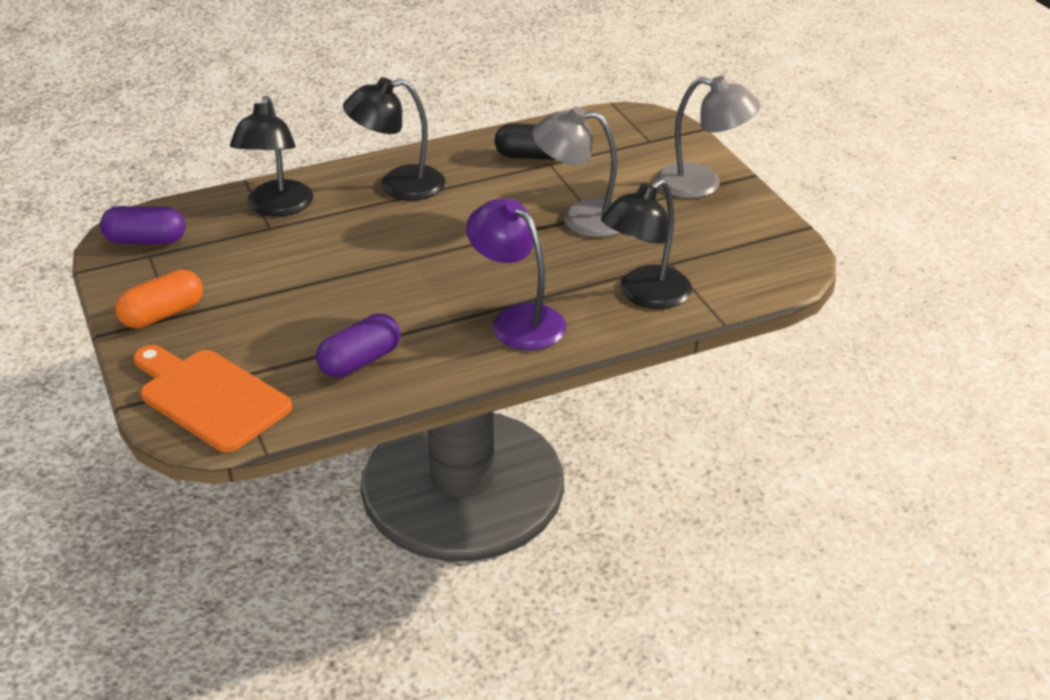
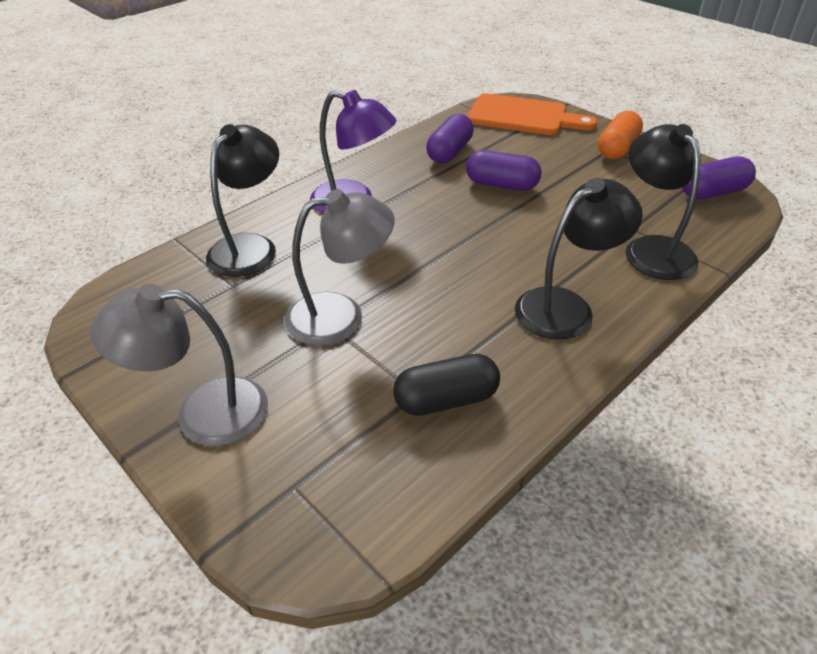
camera: 160 degrees right, 5 degrees up
(342, 301) = (501, 185): none -> purple capsule

